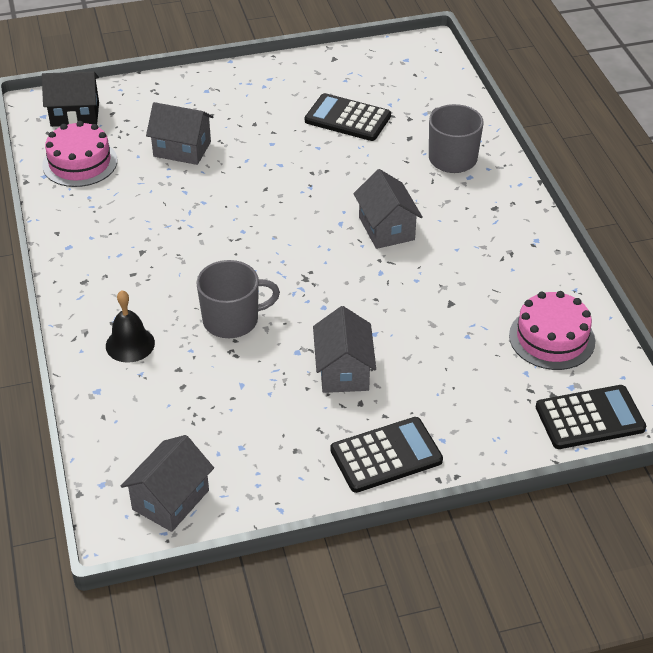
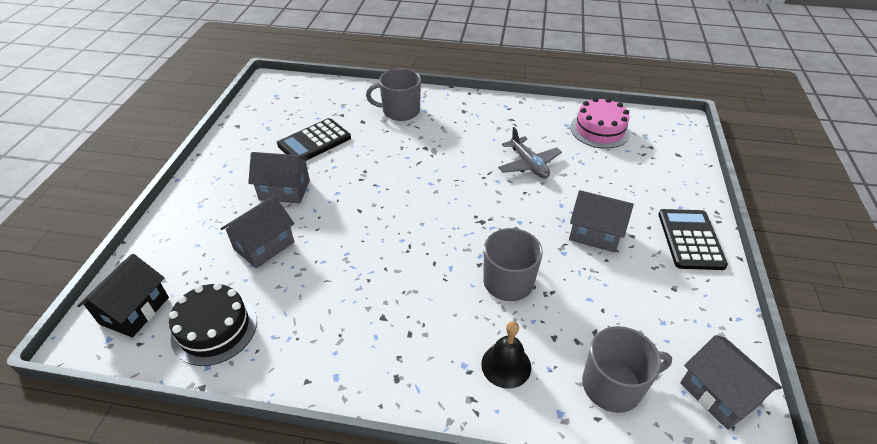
camera: 65 degrees left, 0 degrees up
(80, 163) = (214, 329): pink cake -> black cake
(143, 421) = (613, 385): none -> grey mug
(386, 228) = (452, 163): grey house -> grey house (284, 190)
(429, 290) = (528, 164): none -> grey plane
(590, 418) = (676, 140): black calculator -> none

